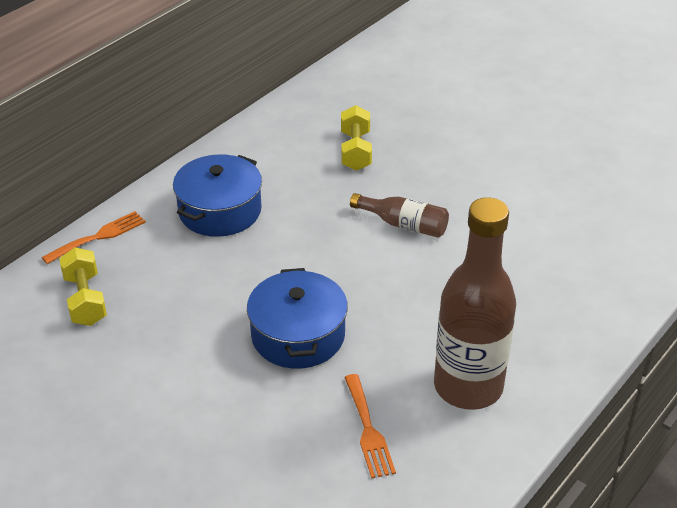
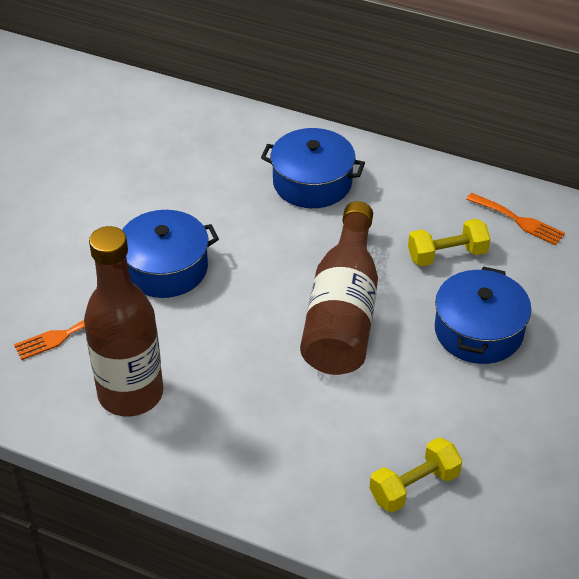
camera: 75 degrees right, 5 degrees up
(85, 300) = (171, 136): yellow dumbbell -> yellow dumbbell (414, 486)
(99, 236) = (250, 121): orange fork -> orange fork (519, 220)
(404, 225) = (343, 312): brown bottle -> brown bottle, size x2.01
(451, 154) = (478, 331): none -> blue pot

